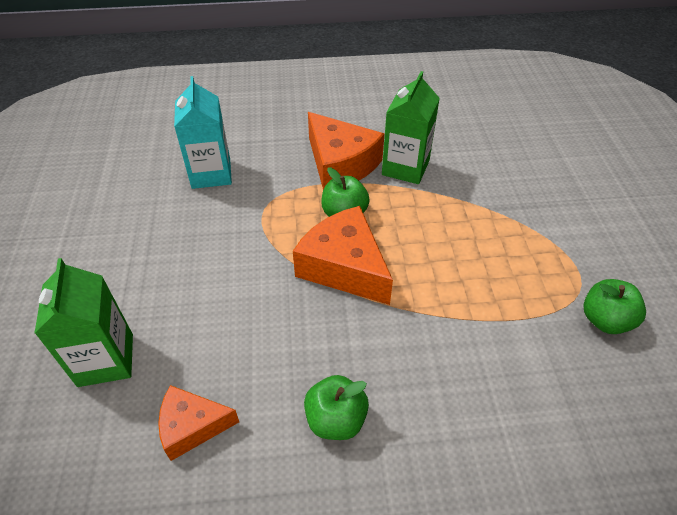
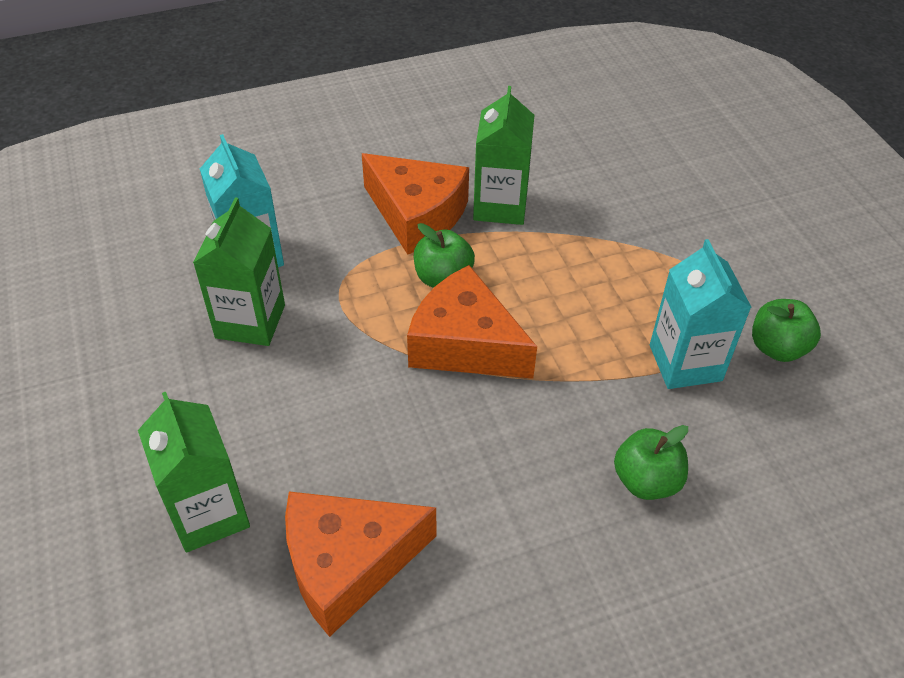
camera: 15 degrees left, 0 degrees up
(192, 220) = (250, 321): none -> green carton
(192, 426) = (348, 564): orange cheese -> orange cheese, size x1.65
(336, 419) = (512, 519): green apple -> green apple (646, 481)
(520, 317) = (685, 363): none -> turquoise carton

